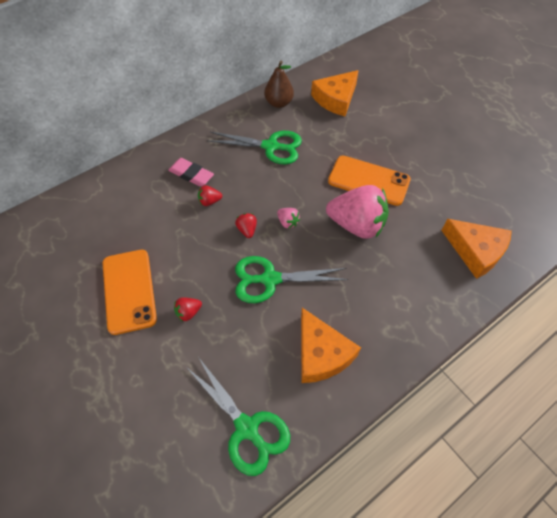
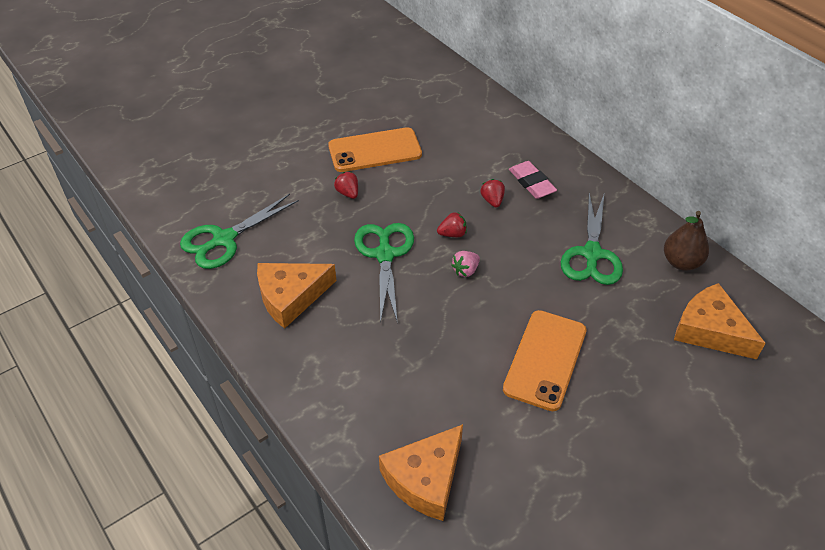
camera: 90 degrees right, 10 degrees down
(191, 175) = (531, 183): pink eraser -> pink eraser turned 60 degrees counterclockwise
(356, 225) = (465, 340): pink strawberry -> none

